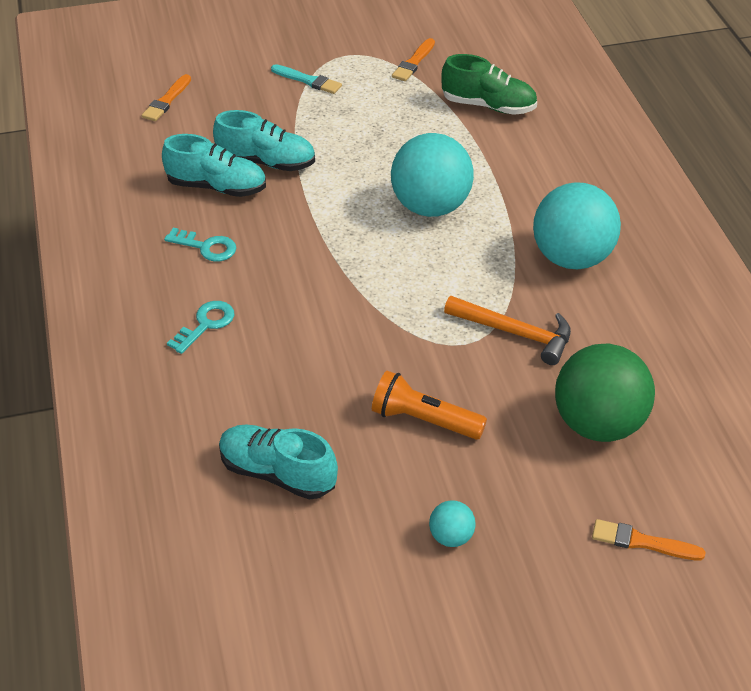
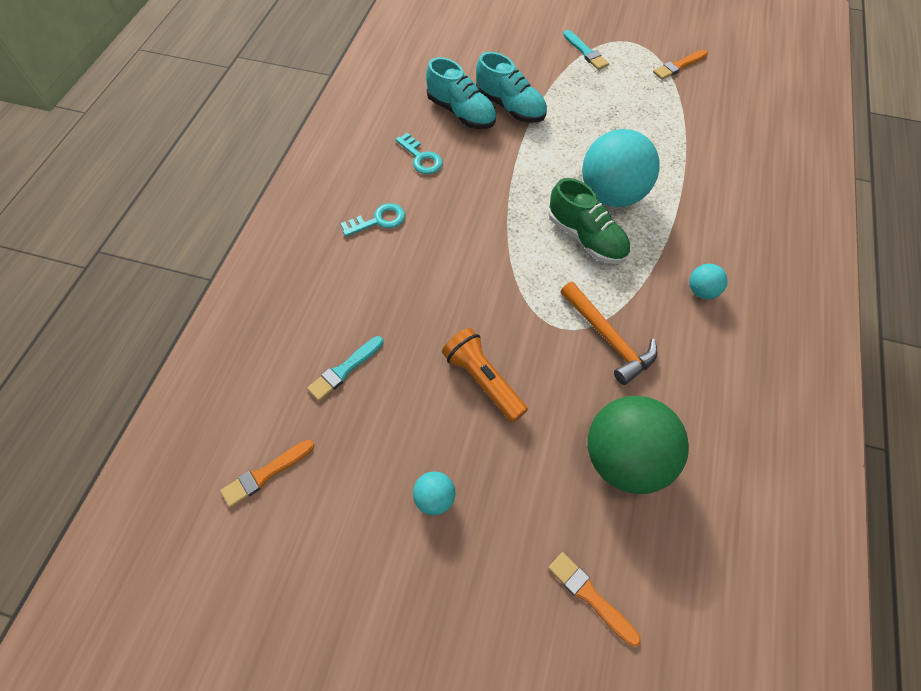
camera: 30 degrees right, 15 degrees up
(167, 100) = (472, 31): orange brush -> orange brush (266, 474)
(277, 473) = (344, 370): turquoise shoe -> turquoise brush
(488, 106) = (717, 125): green shoe -> green shoe (586, 238)
(571, 258) = (701, 291): turquoise ball -> turquoise ball, size x0.44

